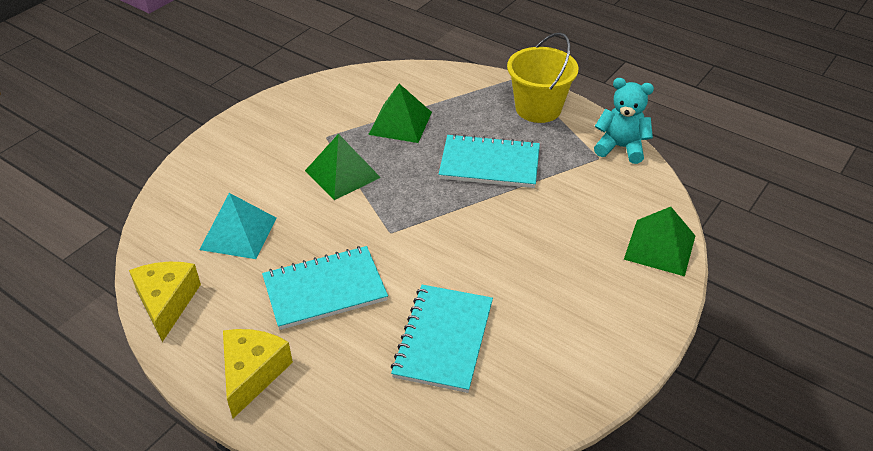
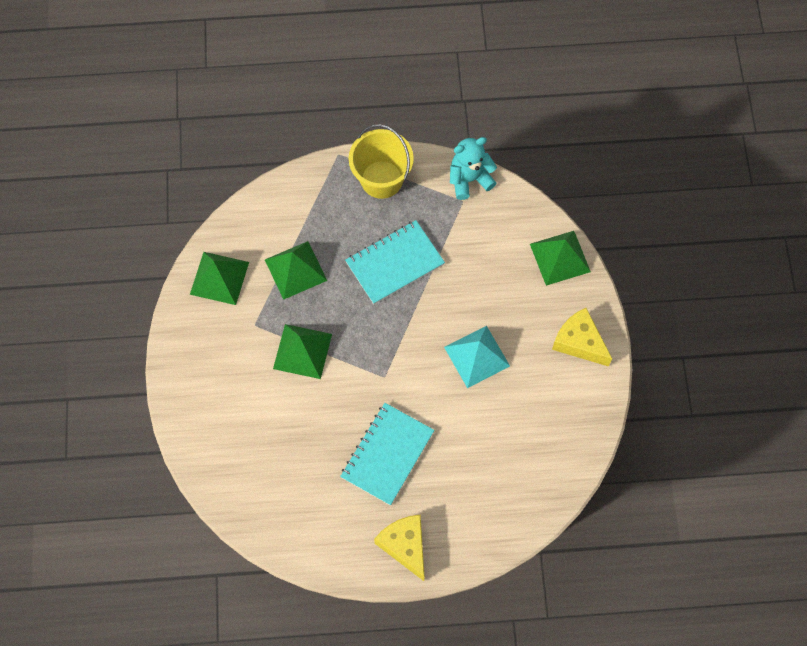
camera: 40 degrees left, 25 degrees up
(166, 303) = (299, 544): yellow cheese -> yellow cheese (579, 342)
(238, 233) = (285, 457): turquoise pyramid -> turquoise pyramid (476, 356)
(335, 96) = (219, 278): none -> green pyramid
(443, 339) = (491, 432): turquoise notebook -> none

